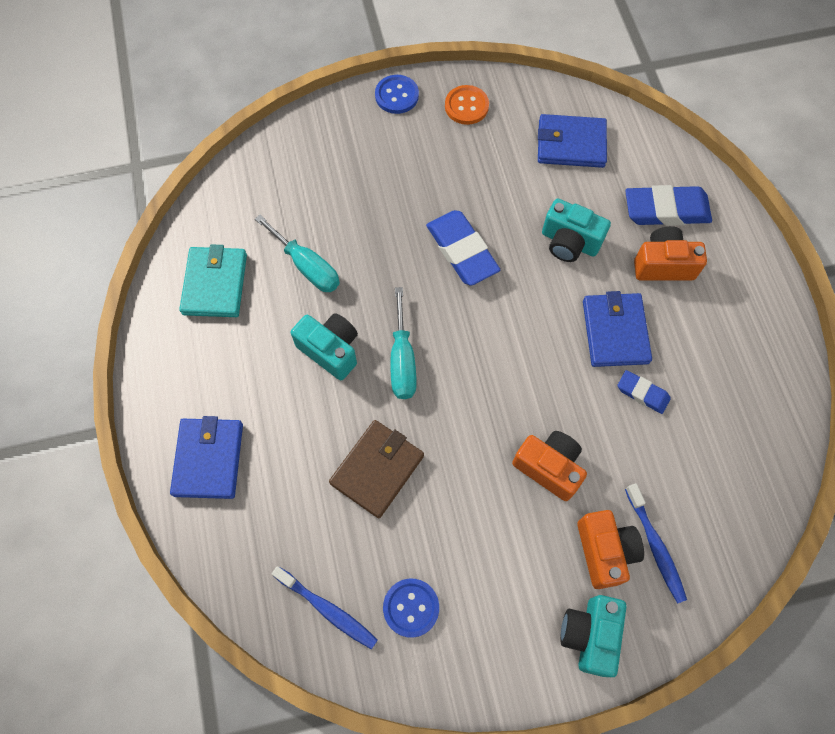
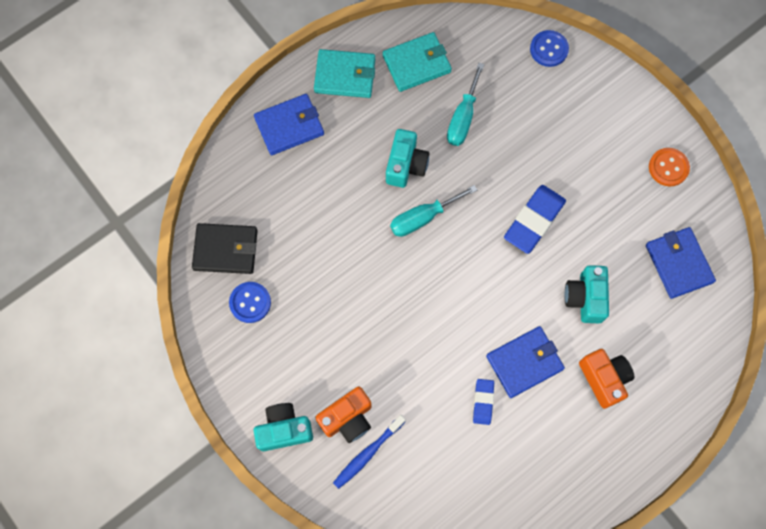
camera: 65 degrees right, 5 degrees up
(182, 367) = (345, 75): none -> turquoise wallet
(327, 609) = (225, 250): blue toothbrush -> black wallet
(377, 469) = (333, 238): brown wallet -> none
(396, 95) = (647, 111): blue button -> blue button (549, 49)
(549, 467) = (391, 355): orange camera -> none
(666, 210) = (657, 363): blue eraser -> none

